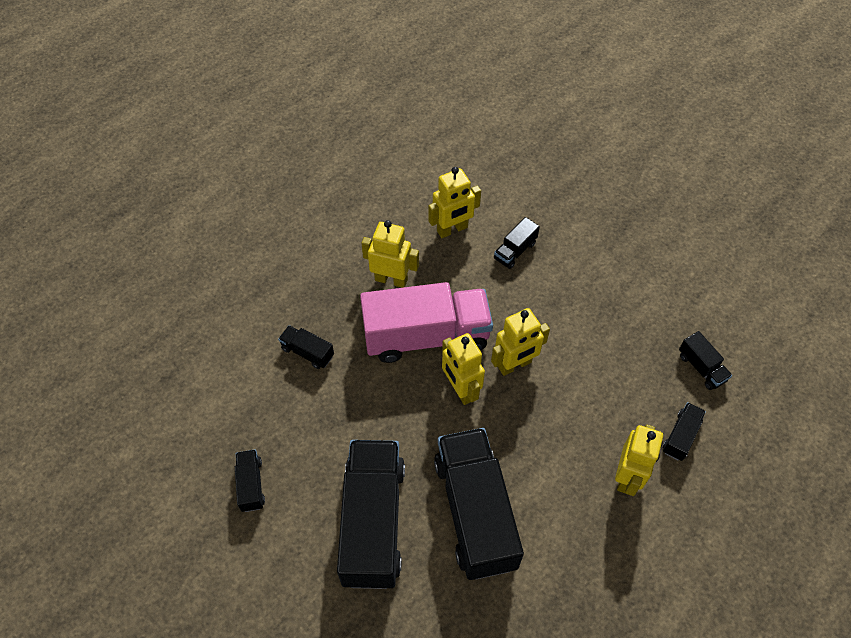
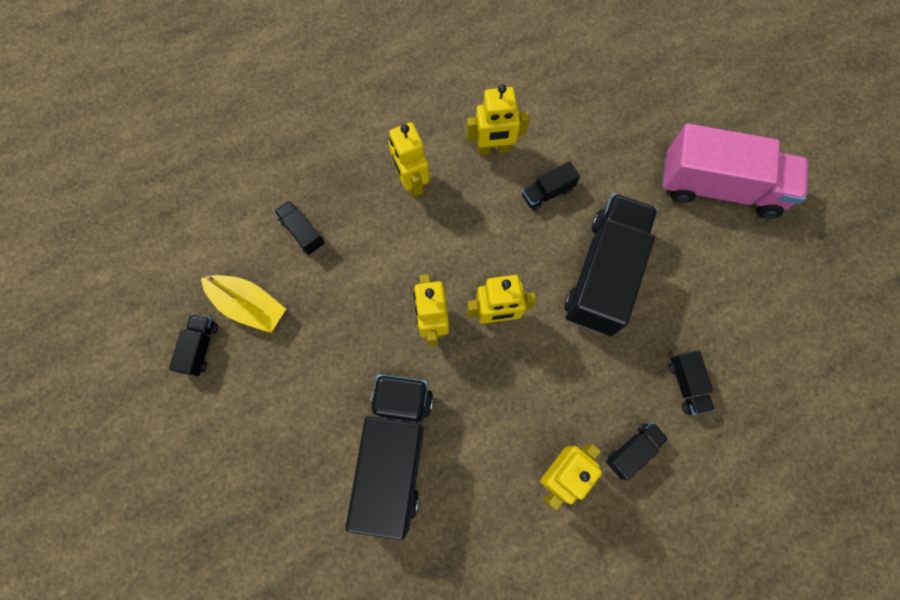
camera: 20 degrees right, 15 degrees up
(283, 432) = (249, 306): none -> yellow boat
(373, 522) = (296, 426): black truck -> black truck (603, 274)
(391, 279) = (411, 183): yellow robot -> yellow robot turned 150 degrees counterclockwise
(426, 336) = (422, 254): pink truck -> pink truck (719, 187)

